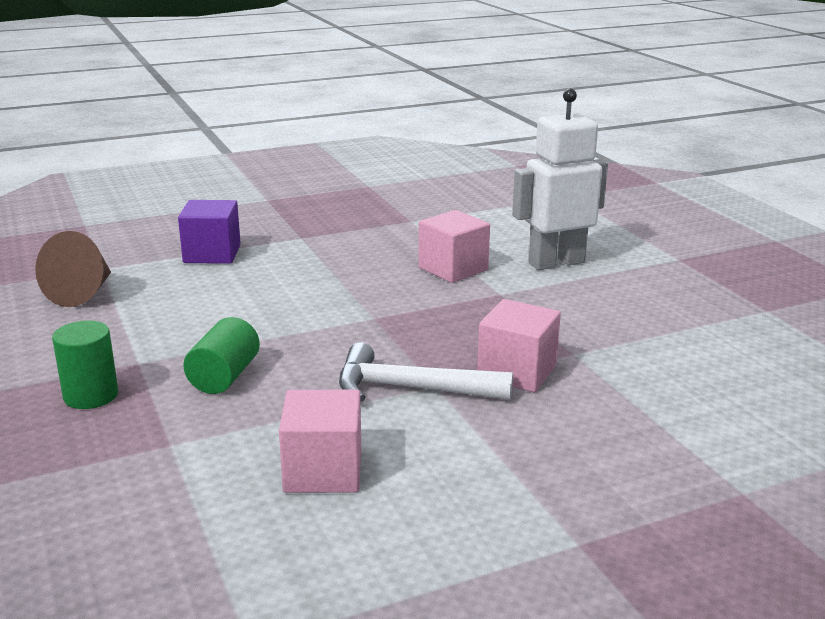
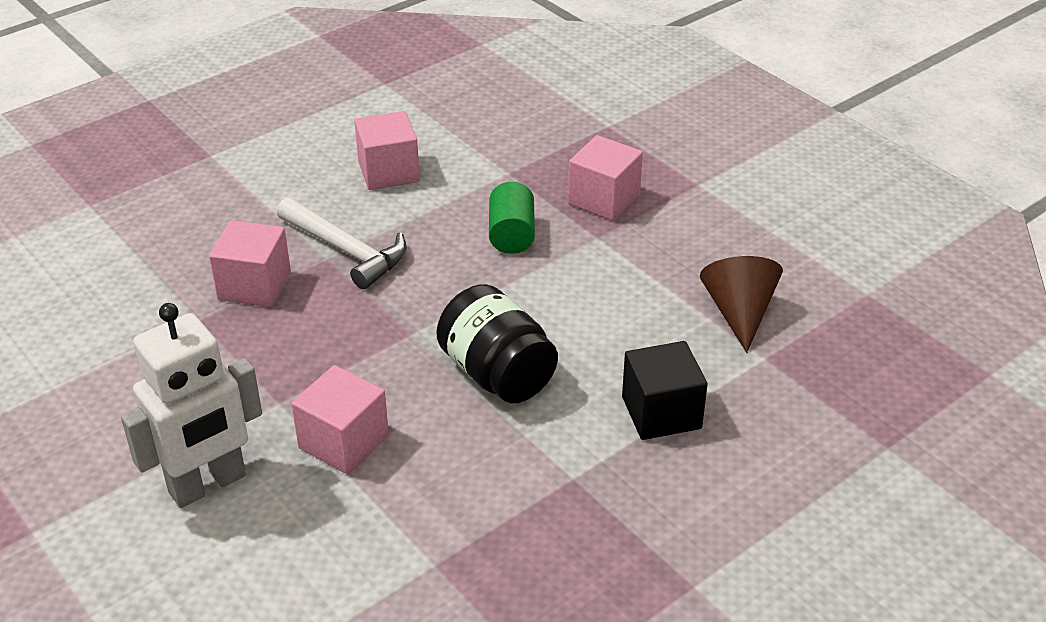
camera: 165 degrees right, 15 degrees up
(91, 395) = (604, 199): green cylinder -> pink cube
(212, 254) = (661, 413): purple cube -> black cube
(316, 286) = (497, 374): none -> black jar
(411, 388) = (346, 251): white hammer -> white hammer turned 45 degrees clockwise

